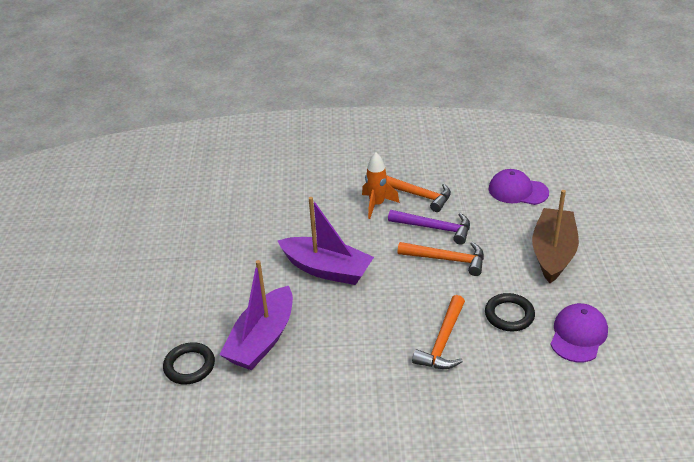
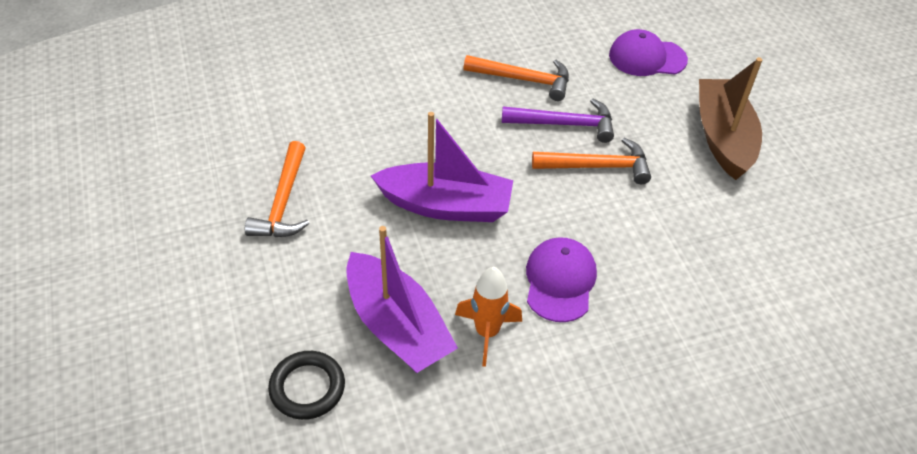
camera: 20 degrees left, 10 degrees up
(262, 339) = (397, 326): purple boat -> purple boat turned 45 degrees counterclockwise
(377, 205) = (476, 101): orange rocket -> orange rocket (487, 333)
(443, 342) = (638, 285): orange hammer -> orange hammer (283, 202)
(509, 315) = (705, 232): black ring -> none
(578, 335) = (797, 245): purple cap -> purple cap (560, 281)

